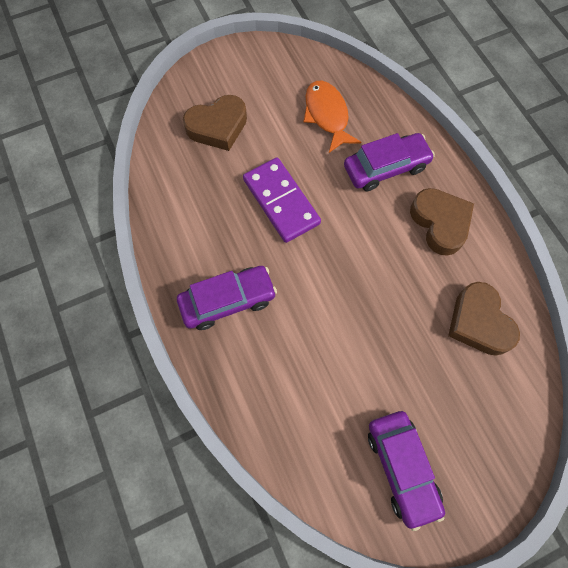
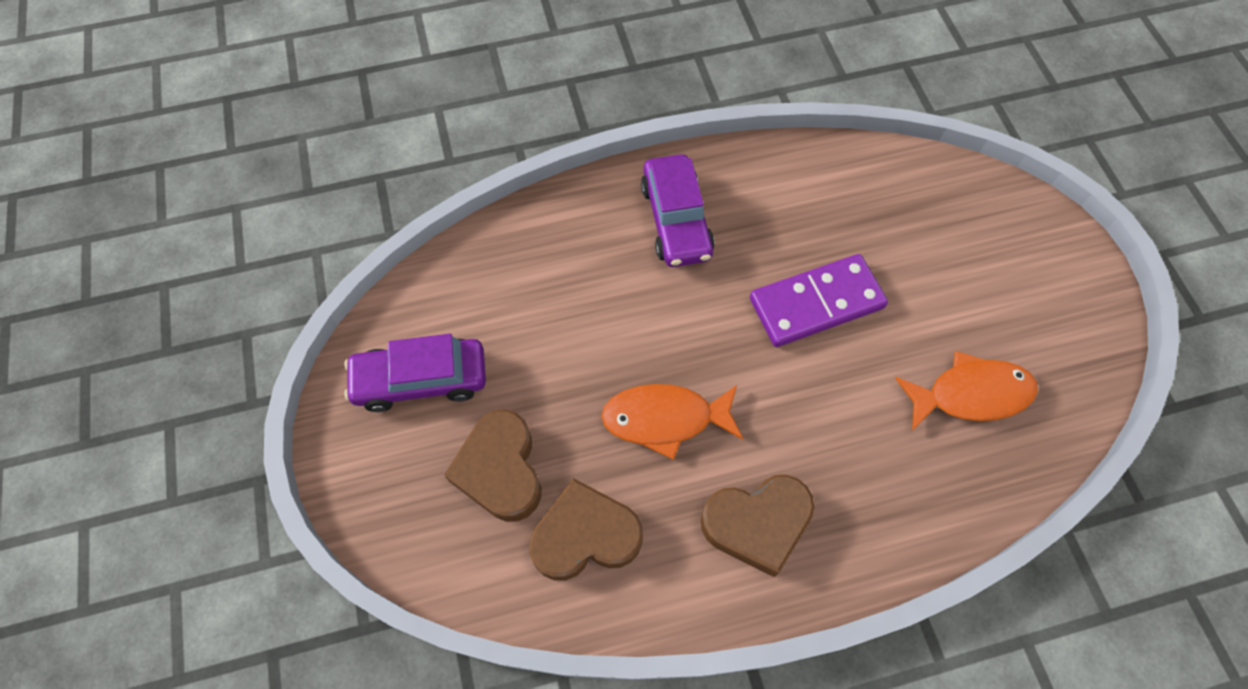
camera: 100 degrees right, 5 degrees down
(218, 127) = (949, 239): brown heart -> brown heart (500, 470)
(386, 168) = (866, 463): purple car -> none
(387, 285) = (665, 419): none -> orange fish

